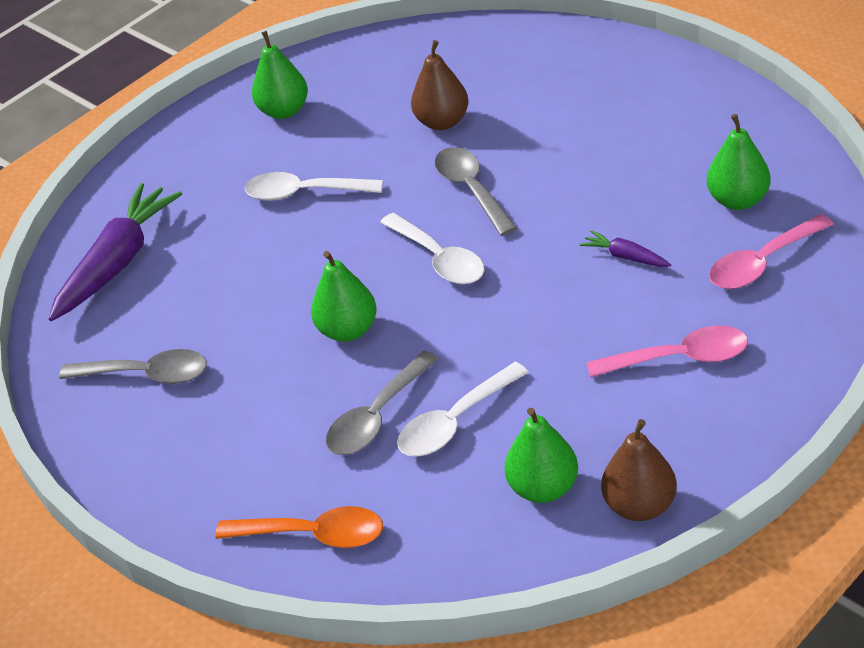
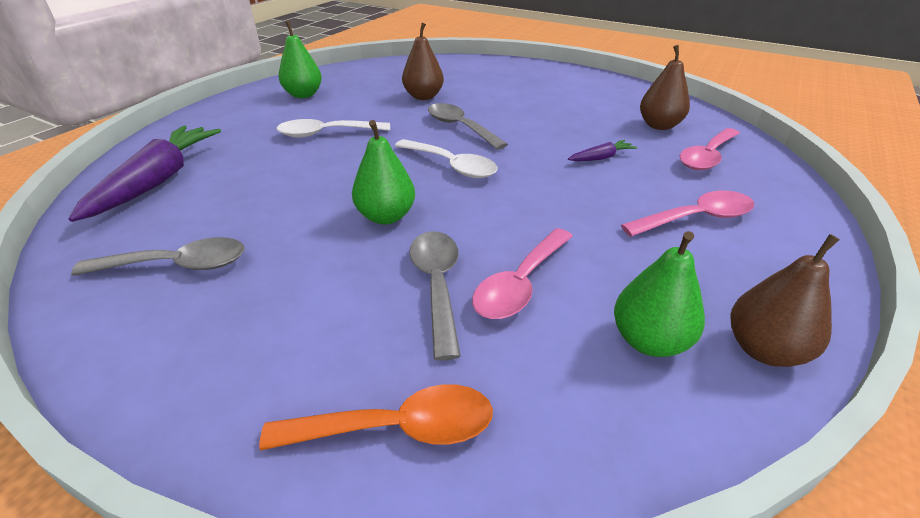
camera: 20 degrees left, 5 degrees down
(377, 416) = (437, 285): grey spoon -> grey spoon turned 150 degrees clockwise
(455, 422) = (520, 284): white spoon -> pink spoon
(625, 257) = (601, 158): purple carrot -> purple carrot turned 135 degrees clockwise
(738, 200) = (659, 125): green pear -> brown pear

